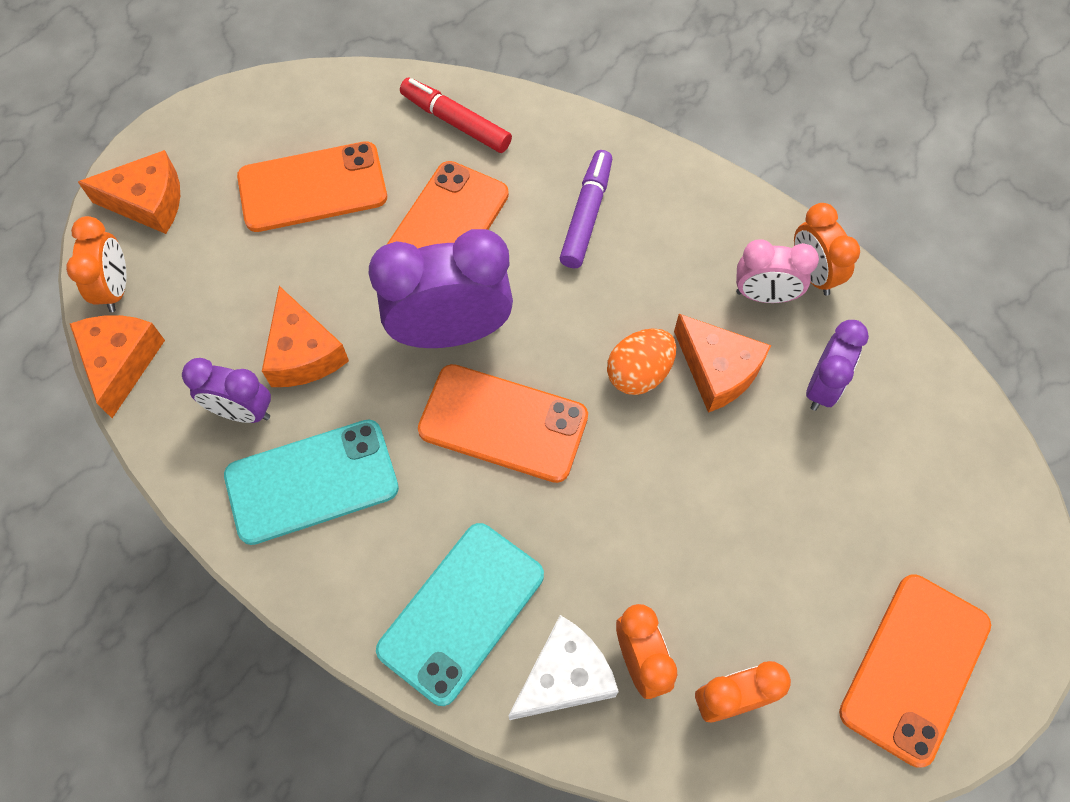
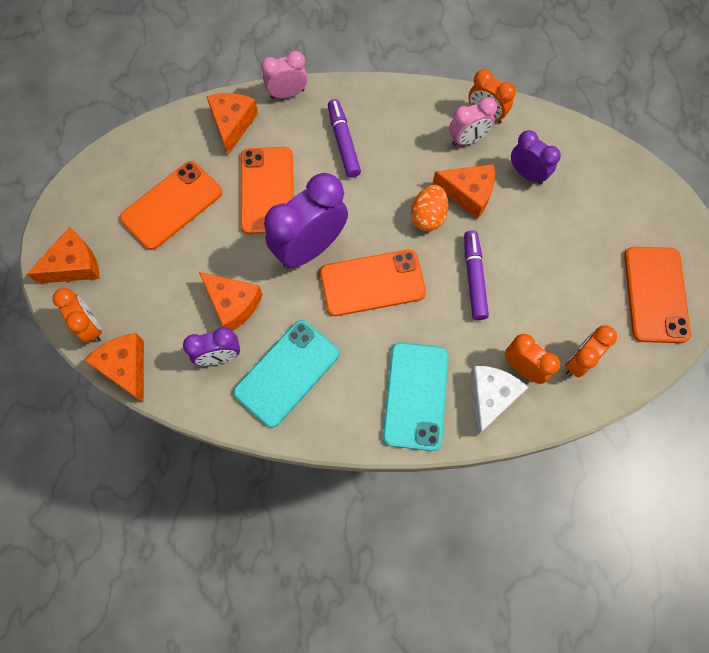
camera: 30 degrees left, 5 degrees up
(456, 122) = (232, 124): red marker -> orange cheese
(552, 116) = (287, 94): none -> pink clock
(650, 493) = (474, 278): none -> purple marker
(822, 386) = (527, 174): purple clock -> purple clock turned 45 degrees counterclockwise

